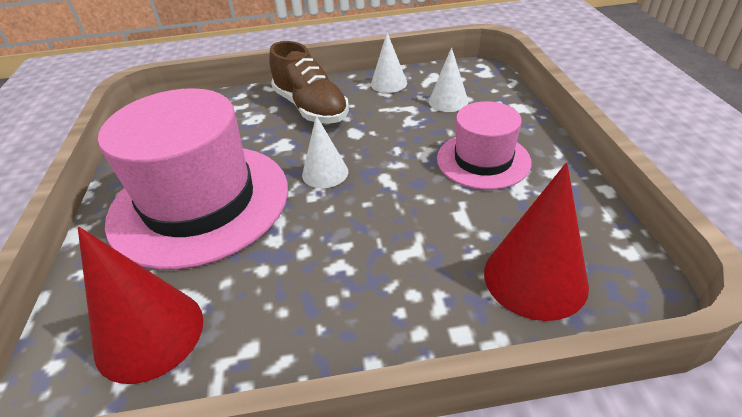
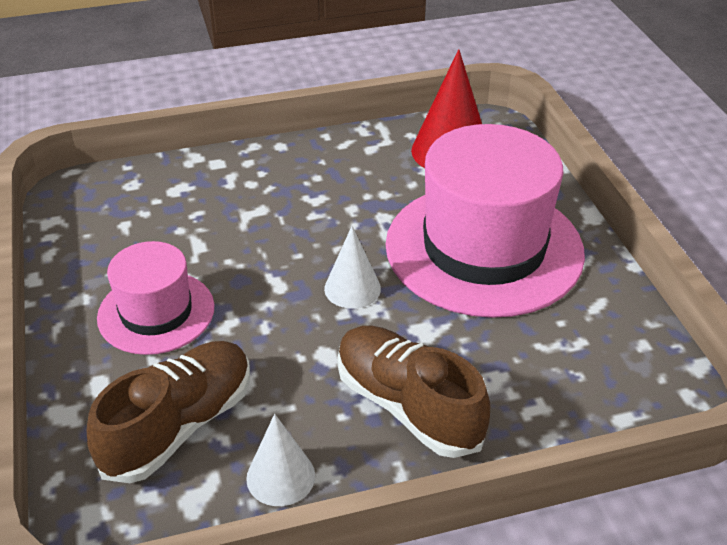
camera: 170 degrees right, 0 degrees up
(448, 101) = (179, 426): white cone -> brown shoe
(535, 278) = (148, 197): red cone -> none

